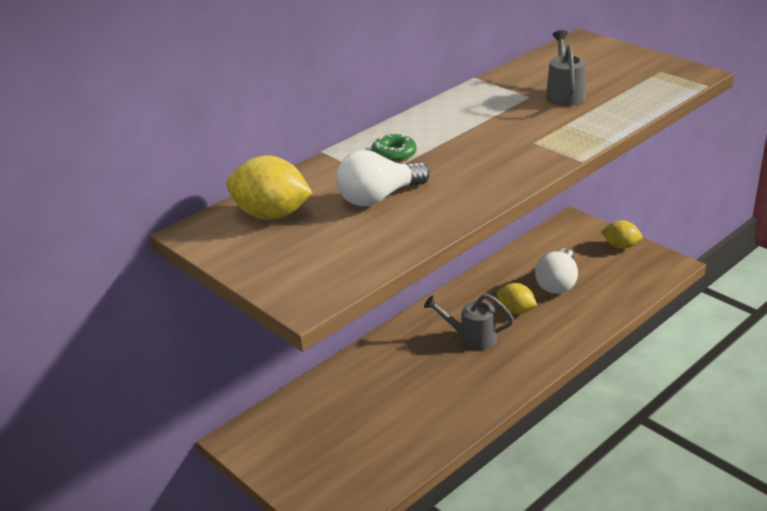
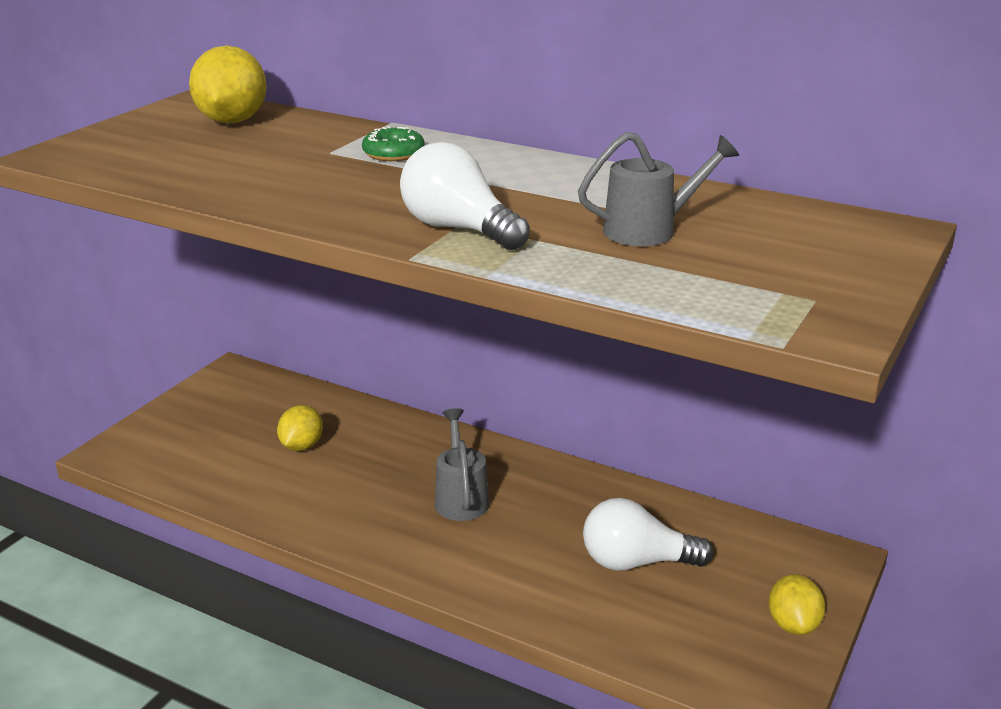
camera: 70 degrees right, 5 degrees down
(379, 197) = (276, 158): white light bulb -> white light bulb (459, 229)
(516, 310) = (542, 529): yellow lemon -> yellow lemon (301, 446)

